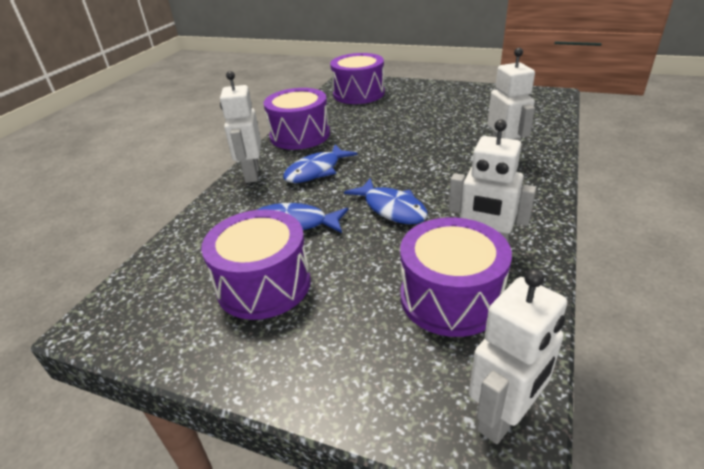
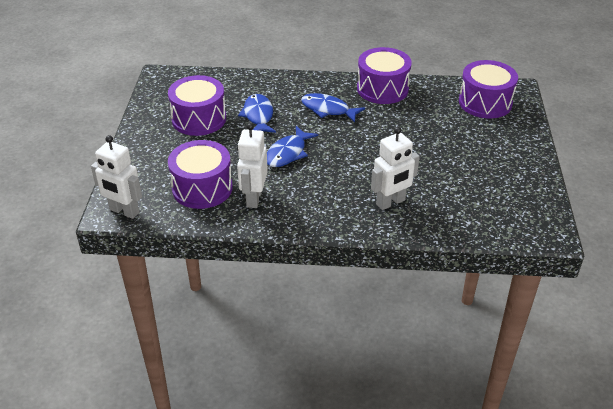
camera: 70 degrees right, 5 degrees up
(252, 174) = (313, 82): white robot -> none

